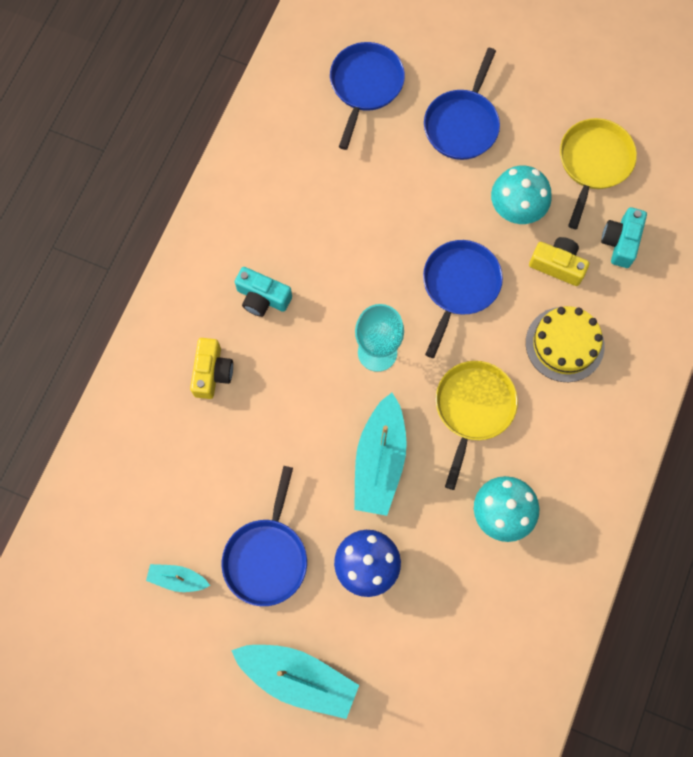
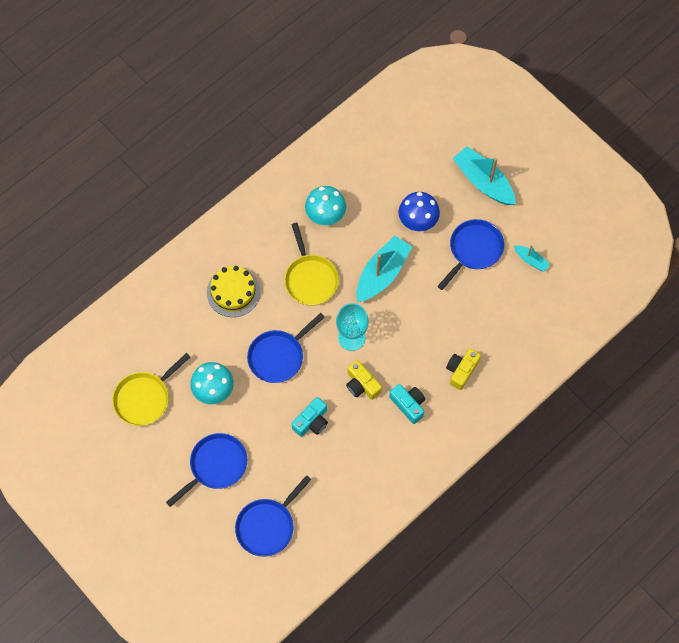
camera: 155 degrees left, 5 degrees down
(473, 409) = (310, 279): yellow pan -> yellow pan turned 60 degrees counterclockwise
(557, 265) = (209, 342): yellow camera -> yellow camera (362, 385)
(620, 242) = (160, 339): turquoise camera -> turquoise camera (311, 421)

